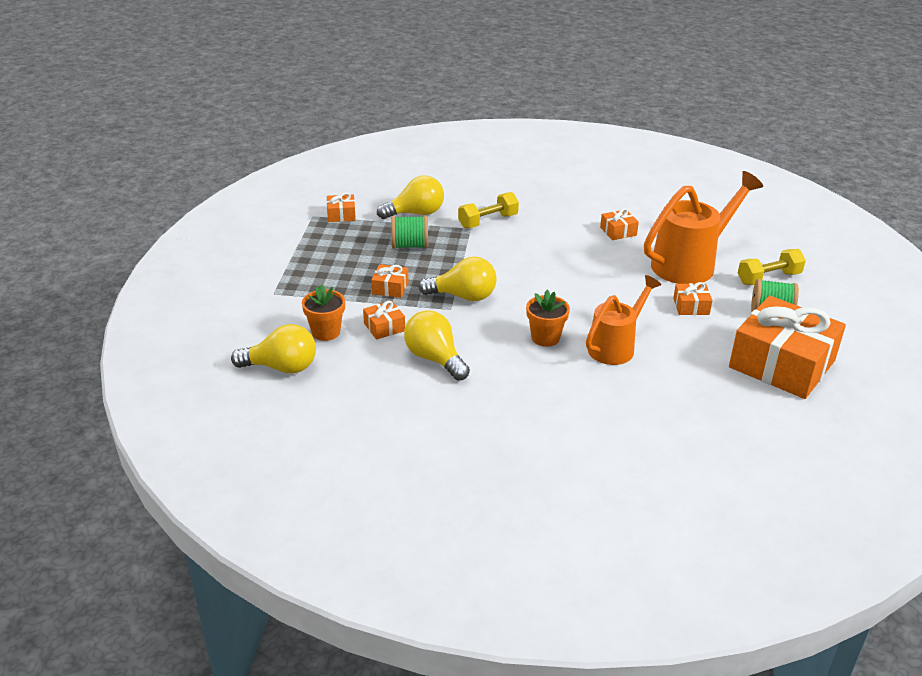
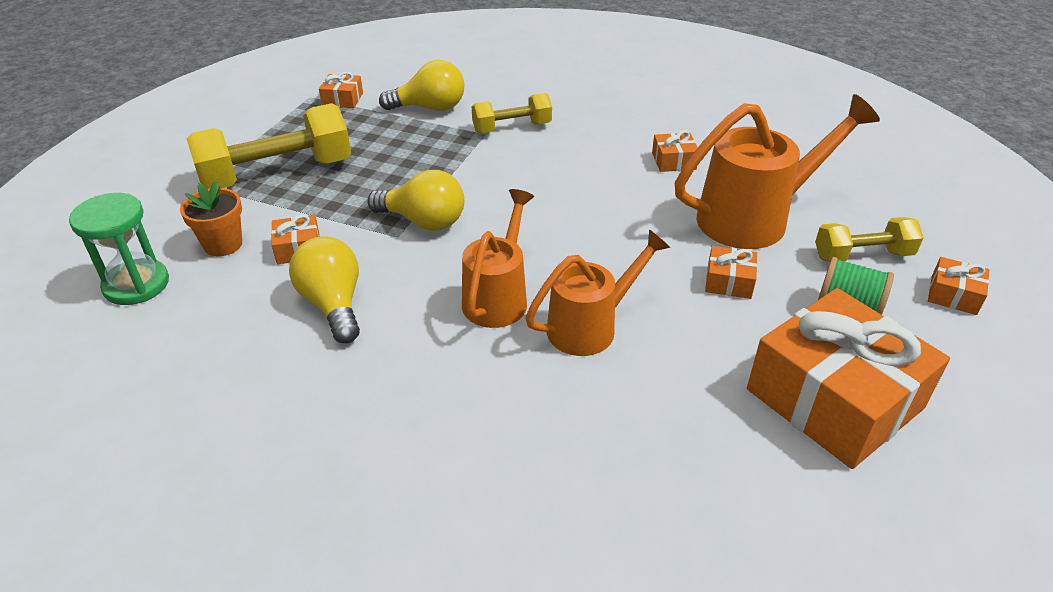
camera: 15 degrees right, 5 degrees up
(282, 367) = (136, 285): yellow light bulb -> green hourglass
(330, 277) = (277, 174): none -> yellow dumbbell
(390, 288) = (340, 197): orange gift -> orange gift (953, 295)
(410, 246) = (398, 146): green spool -> none
(545, 338) = (498, 297): orange flower pot -> orange watering can

